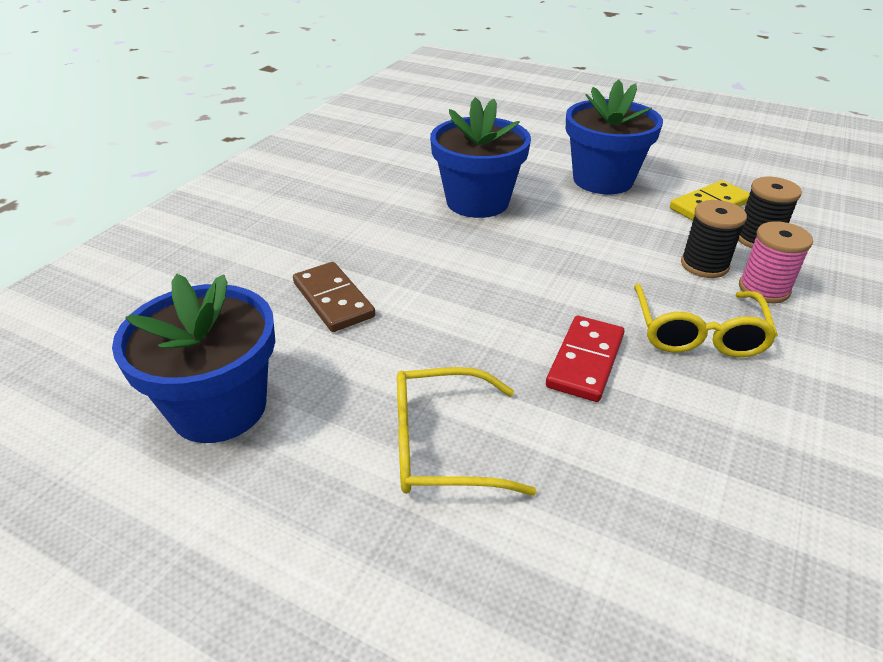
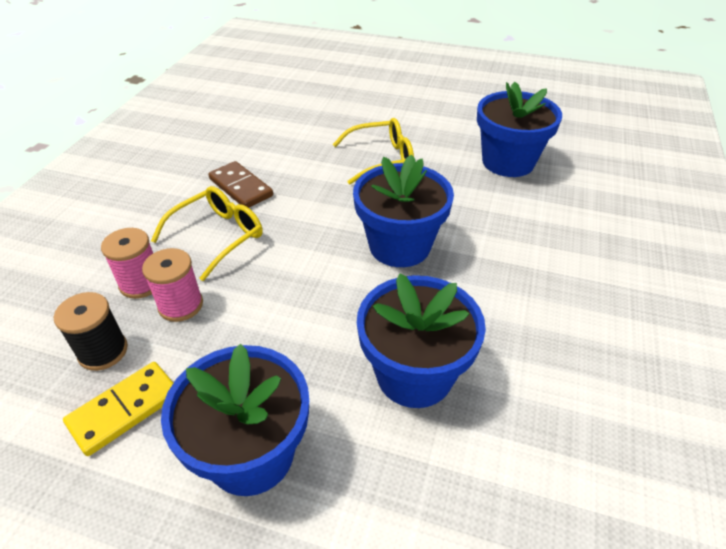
camera: 170 degrees right, 5 degrees up
(333, 300) = (492, 231): brown domino -> brown domino (241, 187)
(457, 295) = (399, 246): none -> blue flower pot
(585, 361) = (302, 208): red domino -> none
(697, 333) = (218, 236): yellow glasses -> yellow glasses turned 45 degrees clockwise
(704, 265) = (181, 305): black spool -> pink spool

